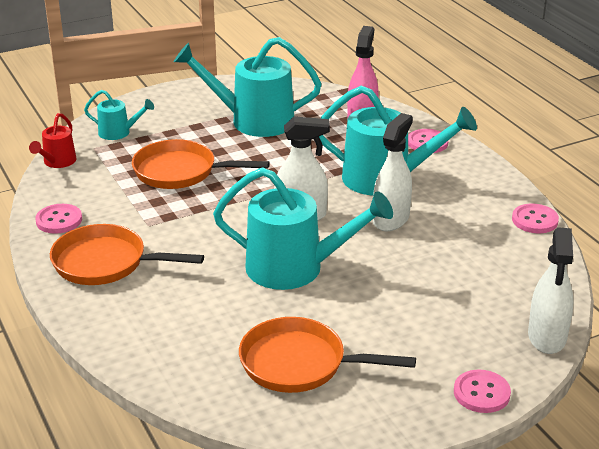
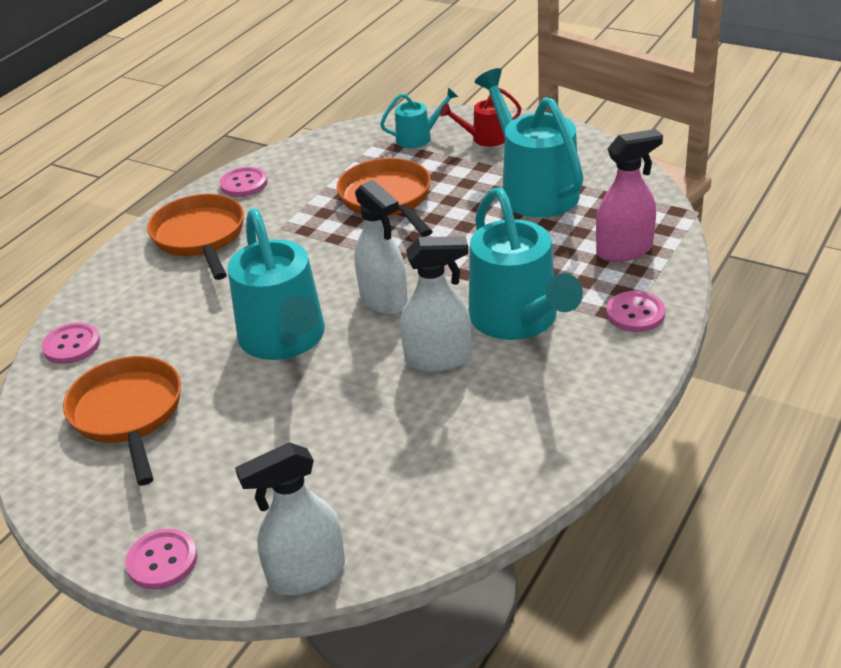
camera: 60 degrees right, 5 degrees up
(57, 162) = (334, 137): red watering can -> red watering can (484, 139)
(119, 133) = (419, 137): turquoise watering can -> turquoise watering can turned 90 degrees counterclockwise
(534, 220) = (553, 467): pink button -> pink button (72, 345)

